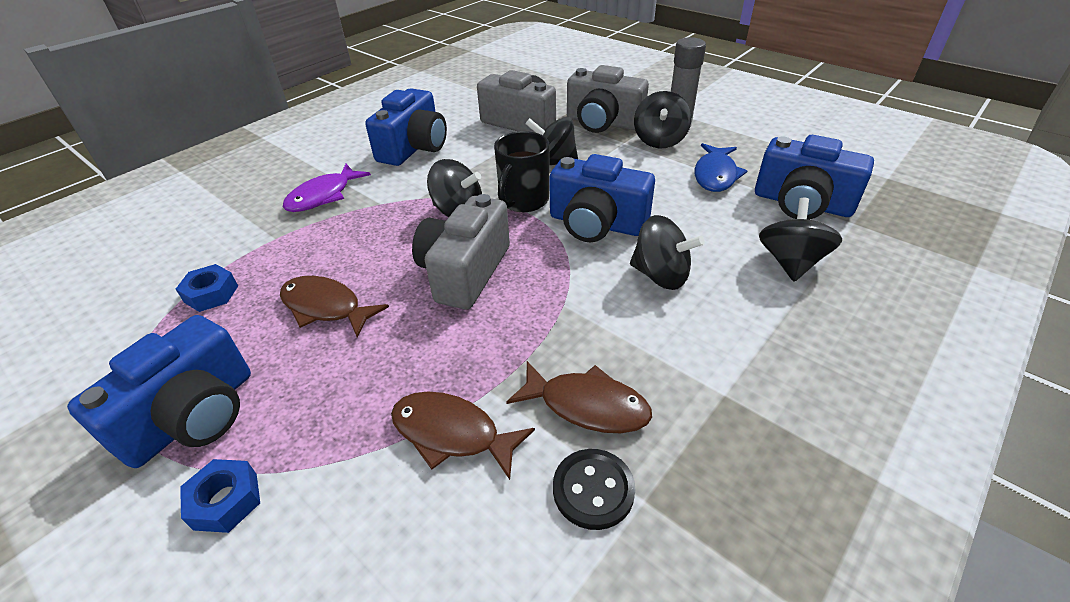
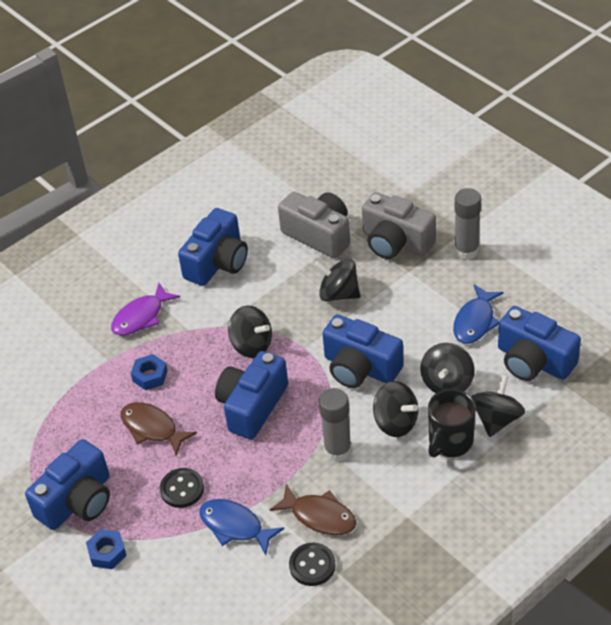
camera: 10 degrees right, 5 degrees up
(211, 294) = (69, 409): blue nut -> blue nut (150, 376)
(365, 384) = (182, 489): none -> black button
(452, 434) = (235, 526): brown fish -> blue fish
(464, 272) = (252, 406): grey camera -> blue camera
(523, 200) = (306, 337): black mug -> black mug (450, 441)
(592, 314) = (337, 450): none -> grey glue stick
(659, 140) = (441, 272): black spinning top -> black spinning top (447, 383)

